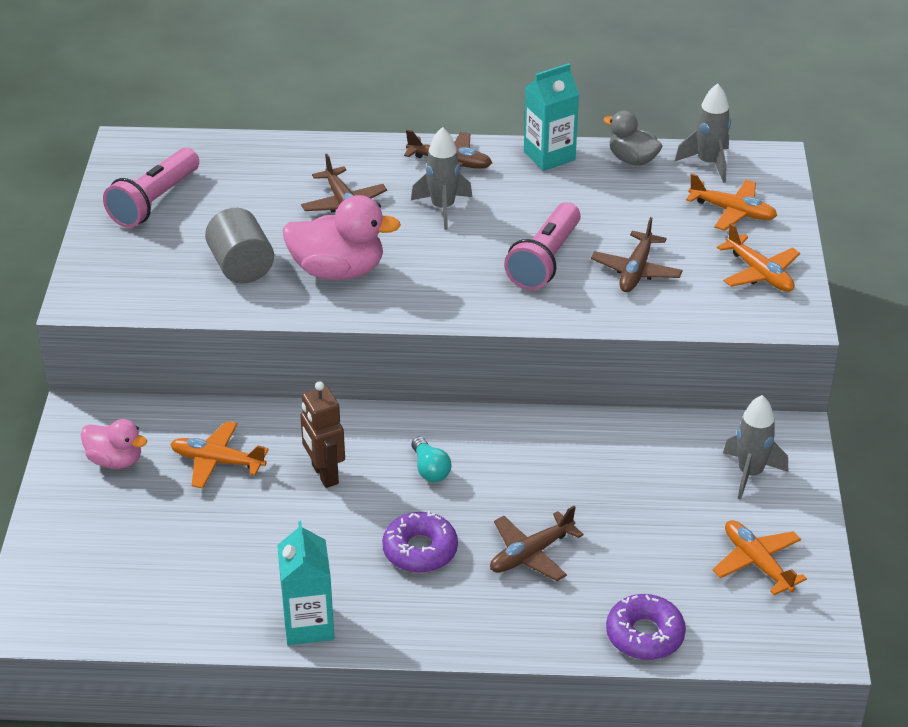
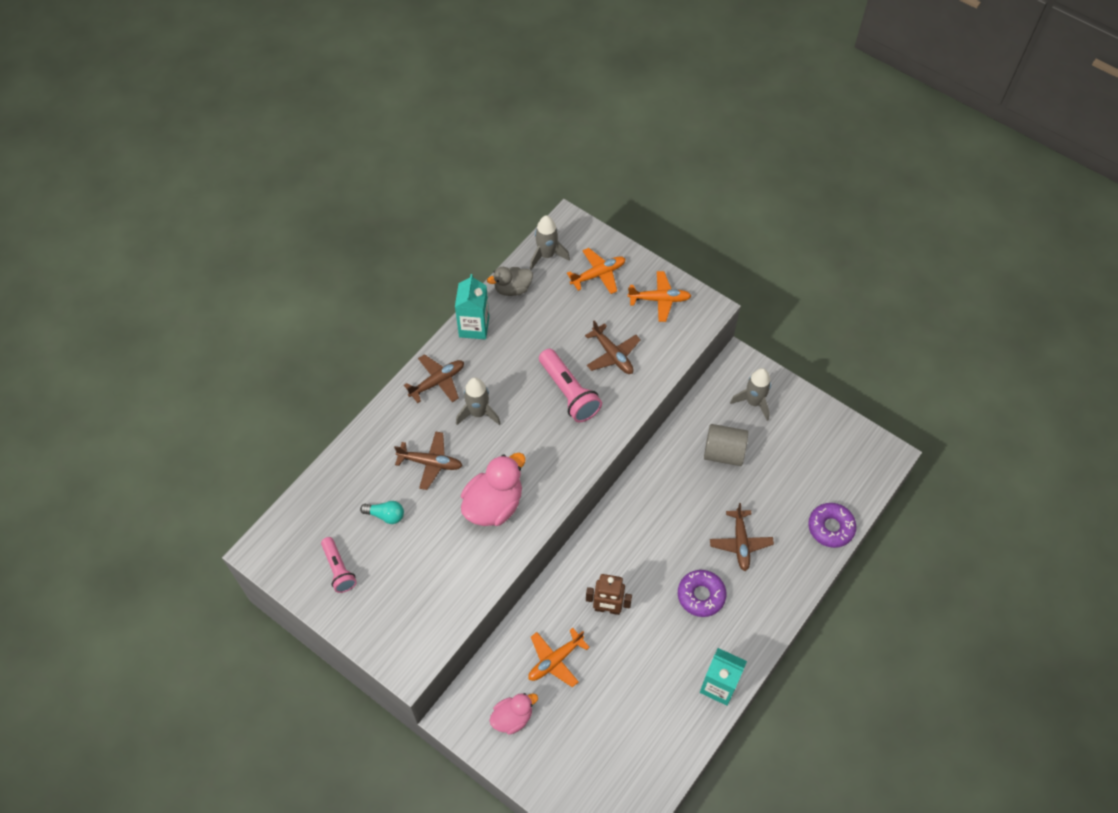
camera: 55 degrees left, 20 degrees up
(154, 202) = (339, 569): pink flashlight -> pink flashlight, size x0.64
(241, 266) = (447, 555): grey cylinder -> grey cylinder (723, 453)
(430, 469) = (642, 551): turquoise light bulb -> turquoise light bulb (386, 515)
(757, 562) = (816, 444): orange plane -> none

